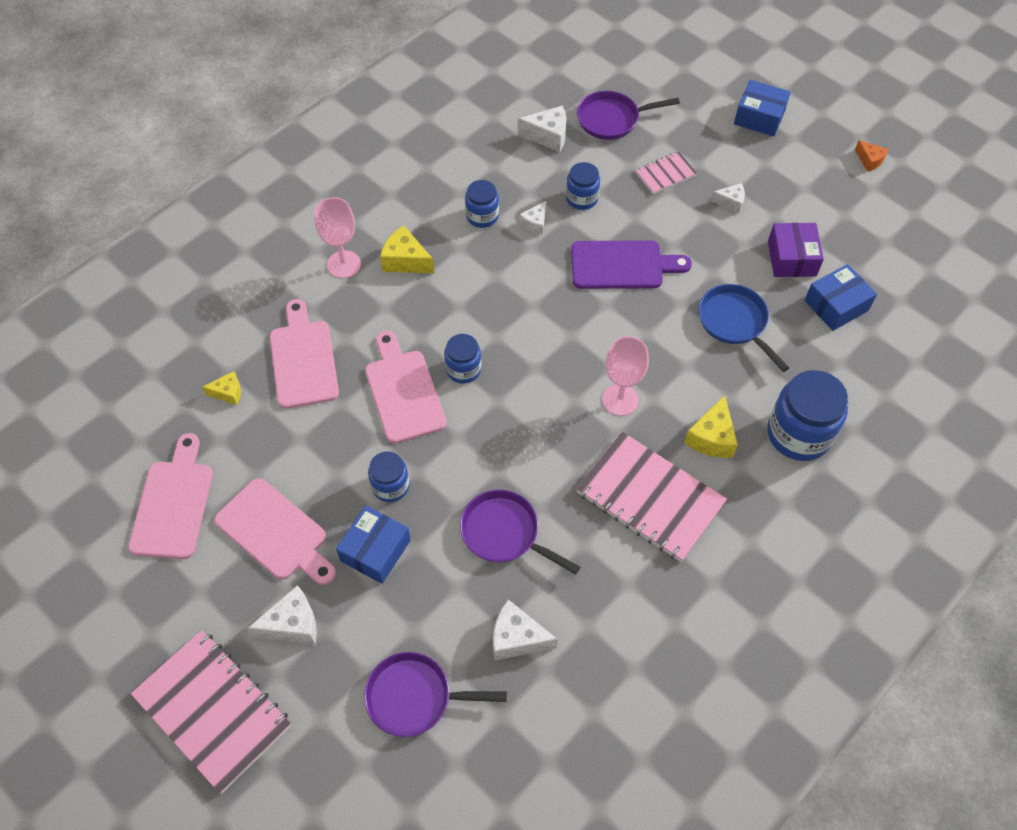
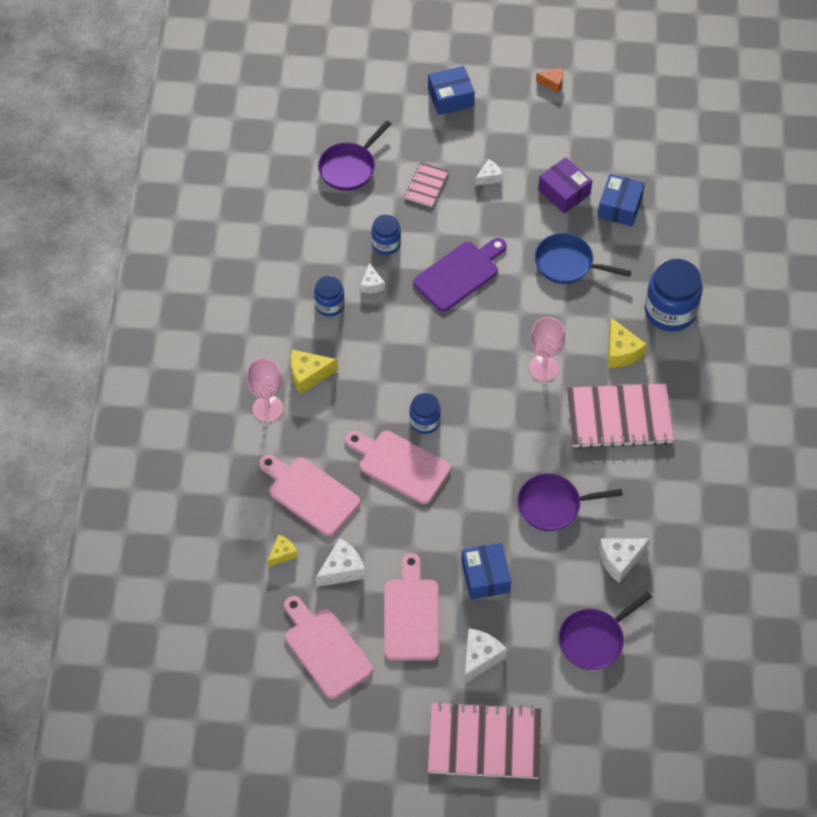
camera: 40 degrees left, 0 degrees up
(275, 532) = (411, 615): pink cutting board -> pink cutting board turned 90 degrees counterclockwise
(390, 486) = (454, 531): blue jar -> none
(548, 136) = (316, 211): white cheese -> white cheese (342, 569)

